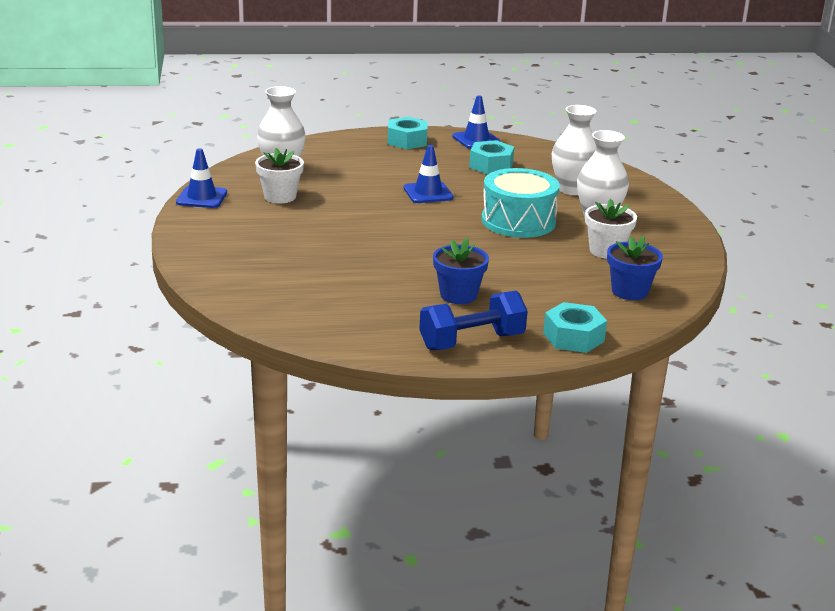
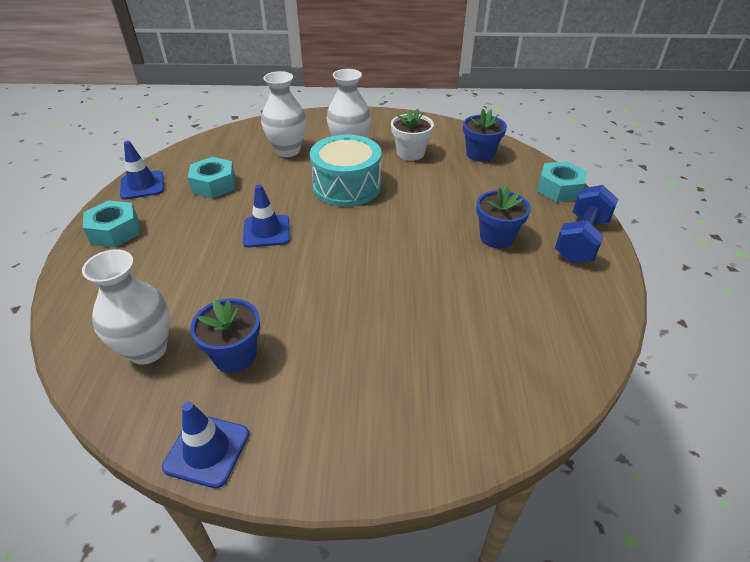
camera: 80 degrees left, 15 degrees up
(280, 197) = (235, 355): white flower pot -> blue flower pot
(472, 341) = (581, 240): blue dumbbell -> blue dumbbell turned 45 degrees clockwise

